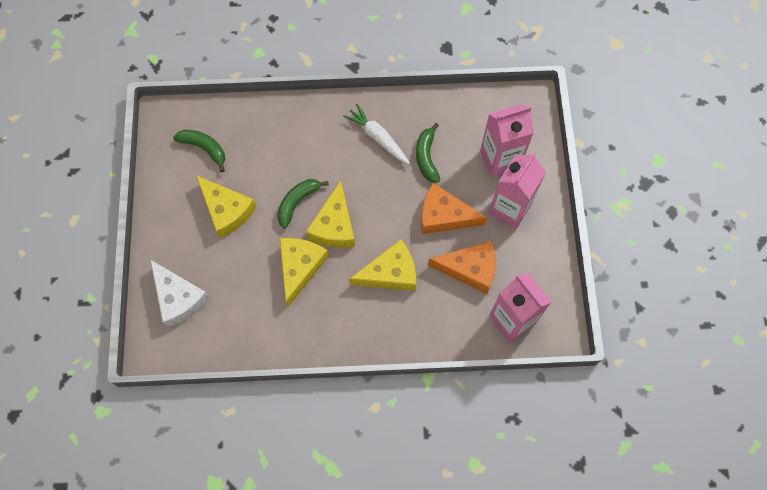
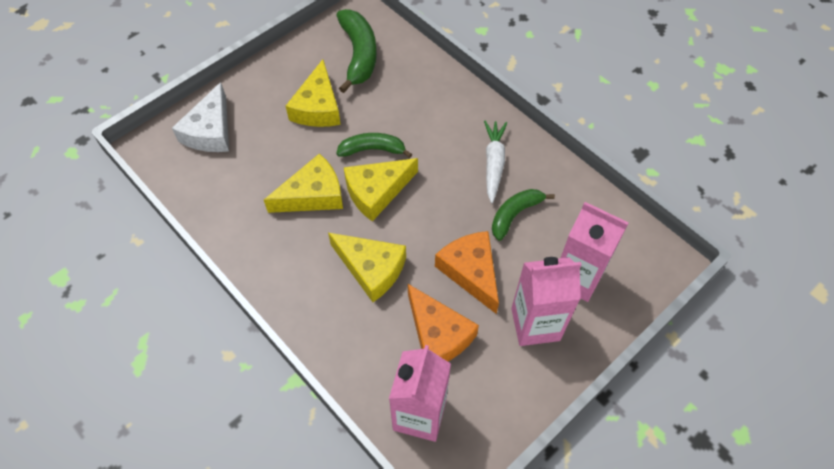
camera: 50 degrees right, 10 degrees down
(204, 148) = (359, 55): green banana -> green banana, size x1.54

